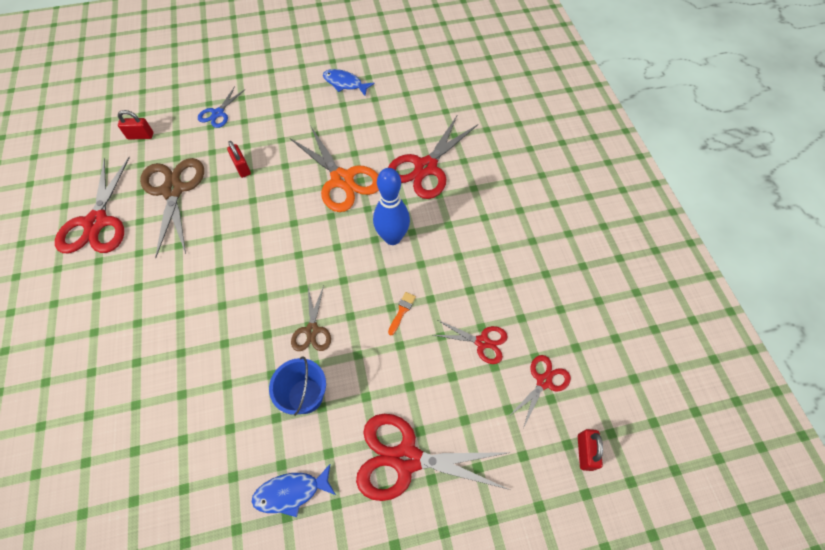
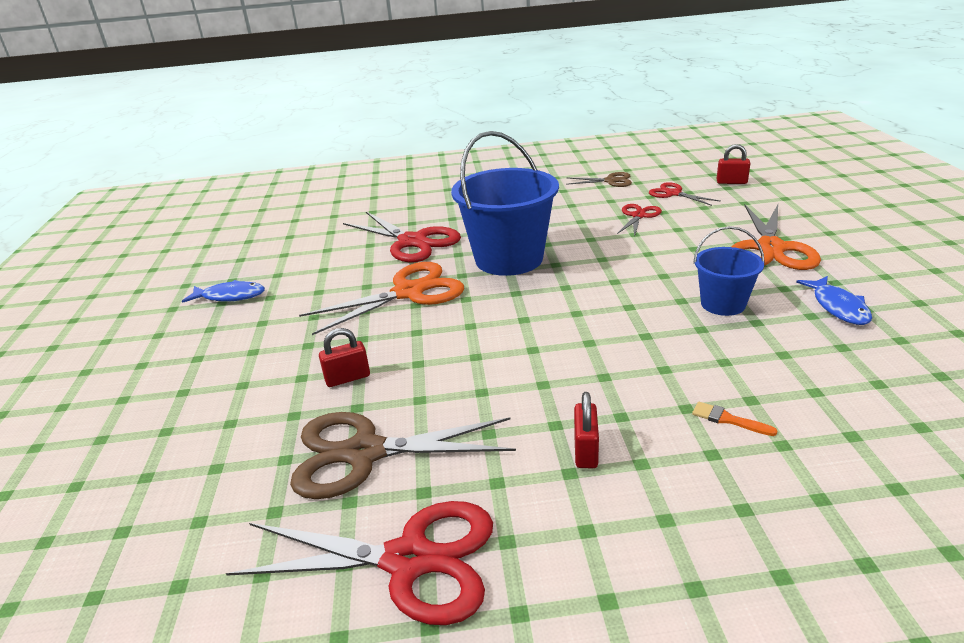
camera: 80 degrees left, 30 degrees down
(140, 136) = (191, 522): red padlock -> red padlock (585, 451)
(218, 113) = (203, 416): blue scissors -> none
(312, 330) = (636, 304): brown scissors -> brown scissors (610, 181)
(345, 83) = (230, 296): blue fish -> blue fish turned 120 degrees counterclockwise
(392, 238) = (509, 259): blue bowling pin -> blue bucket
(402, 311) = (607, 252): orange brush -> orange brush (728, 419)
(406, 459) = (770, 248): red scissors -> orange scissors

